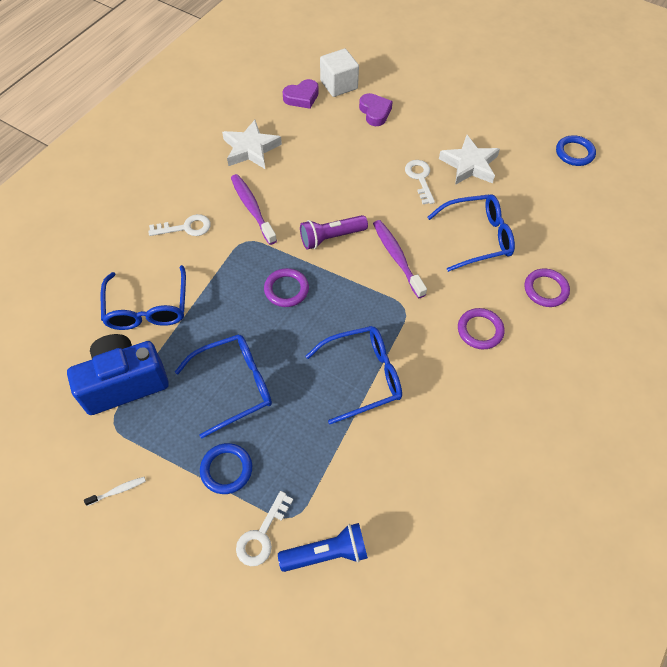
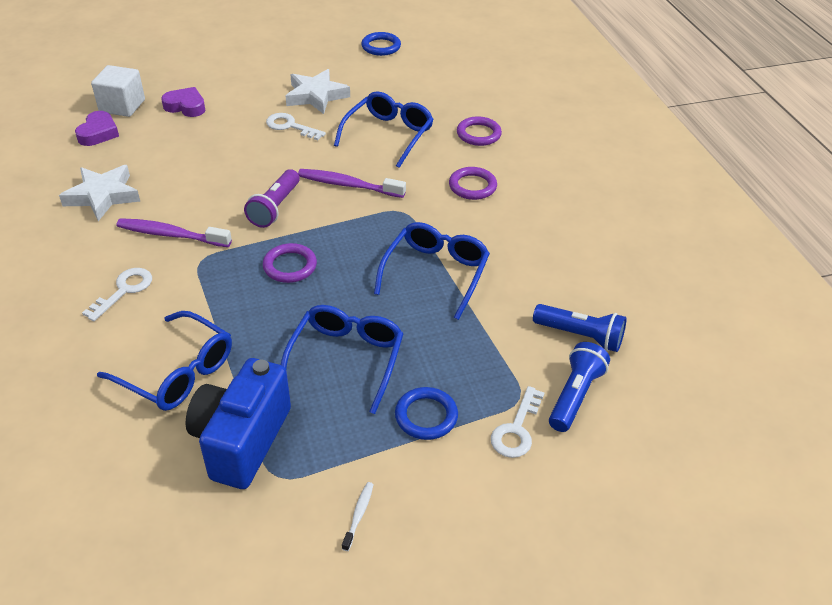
camera: 50 degrees left, 15 degrees down
(262, 535) = (516, 429): white key -> white key turned 45 degrees clockwise
(391, 516) = (580, 336): none -> blue flashlight

